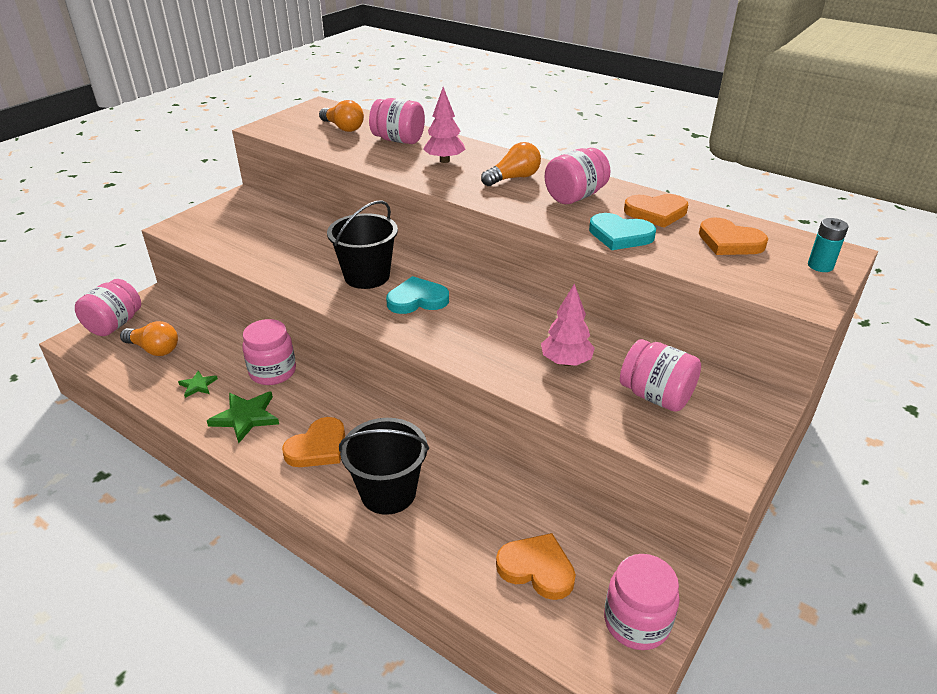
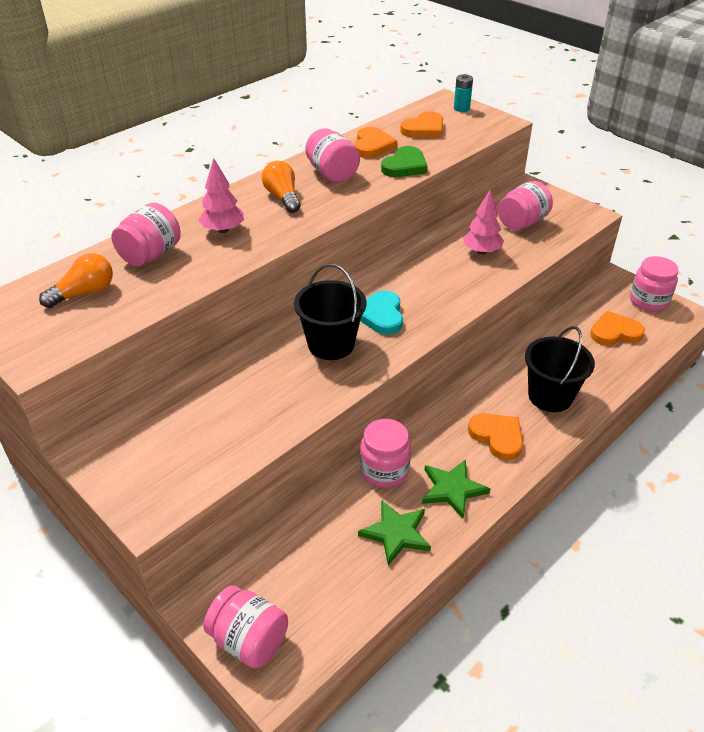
camera: 80 degrees left, 5 degrees up
(154, 349) = (318, 585): orange light bulb -> none
(198, 385) = (396, 533): green star -> green star, size x1.77
(537, 568) = (615, 332): orange heart -> orange heart turned 45 degrees clockwise
(620, 235) = (405, 166): turquoise heart -> green heart

